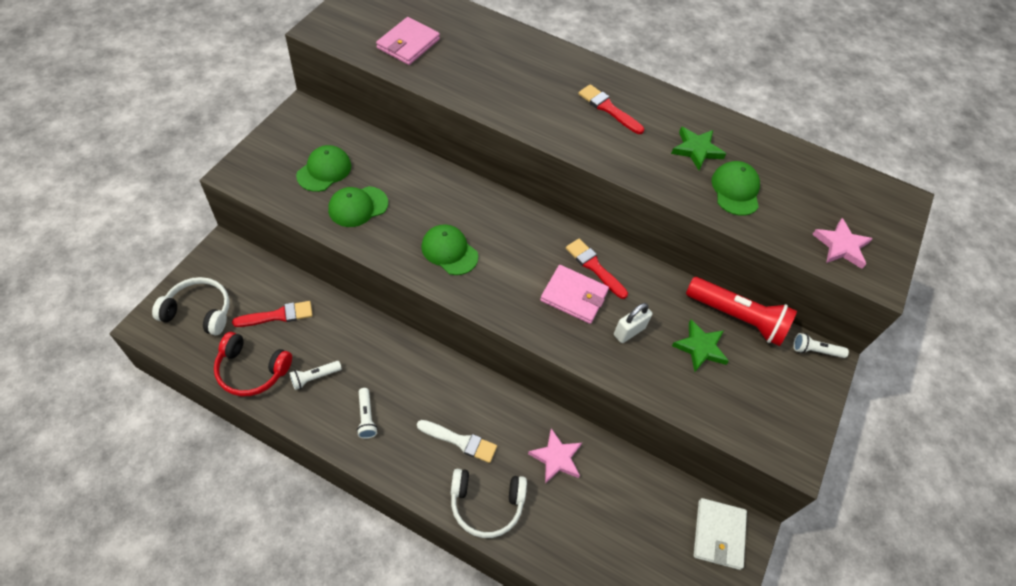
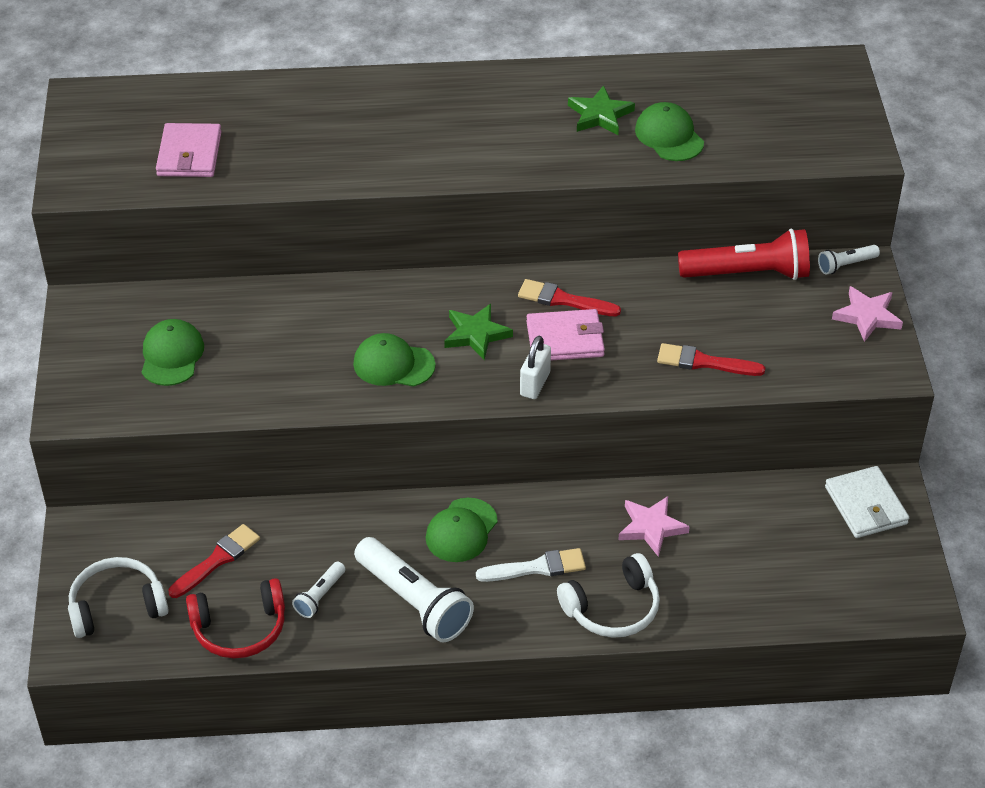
camera: 25 degrees left, 10 degrees down
(358, 206) = (248, 372): green cap -> green cap (461, 530)
(366, 417) = (414, 601): white flashlight -> white flashlight, size x2.05
(608, 108) = (474, 117): red brush -> red brush (704, 362)
(629, 331) = (648, 343): white padlock -> white padlock (535, 384)
(700, 347) = (731, 321): green star -> green star (476, 334)
(841, 246) = (808, 139): pink star -> pink star (867, 316)

